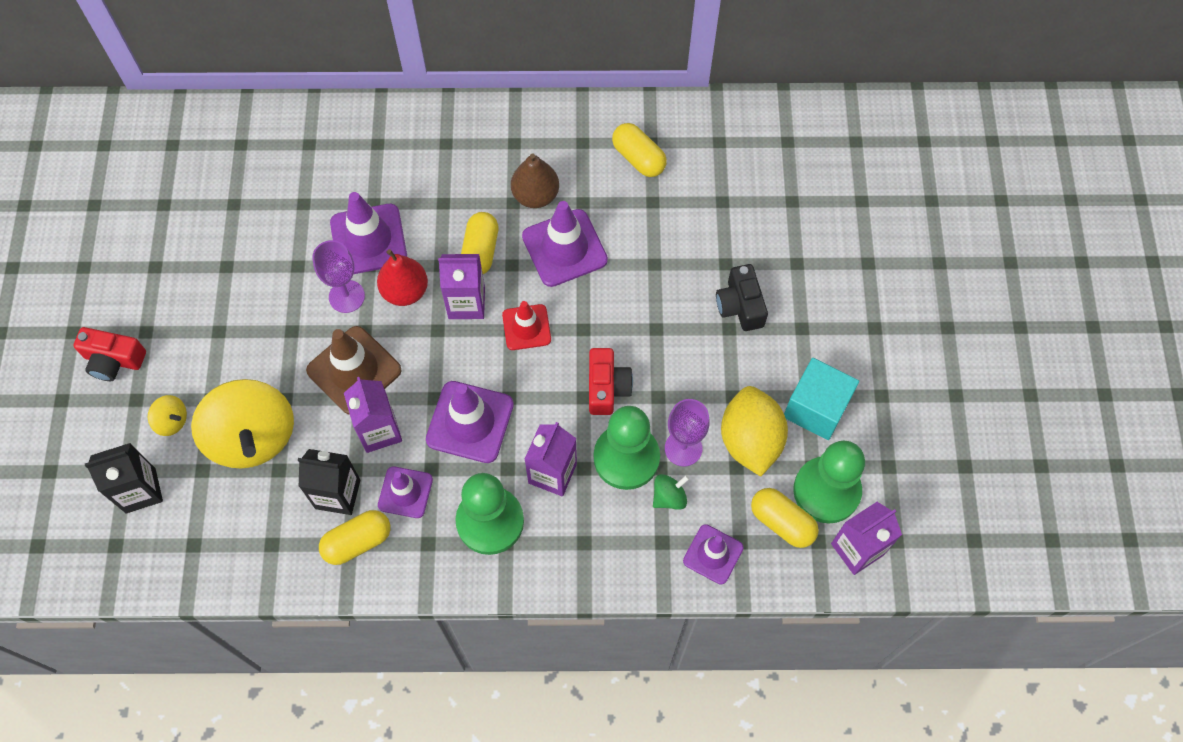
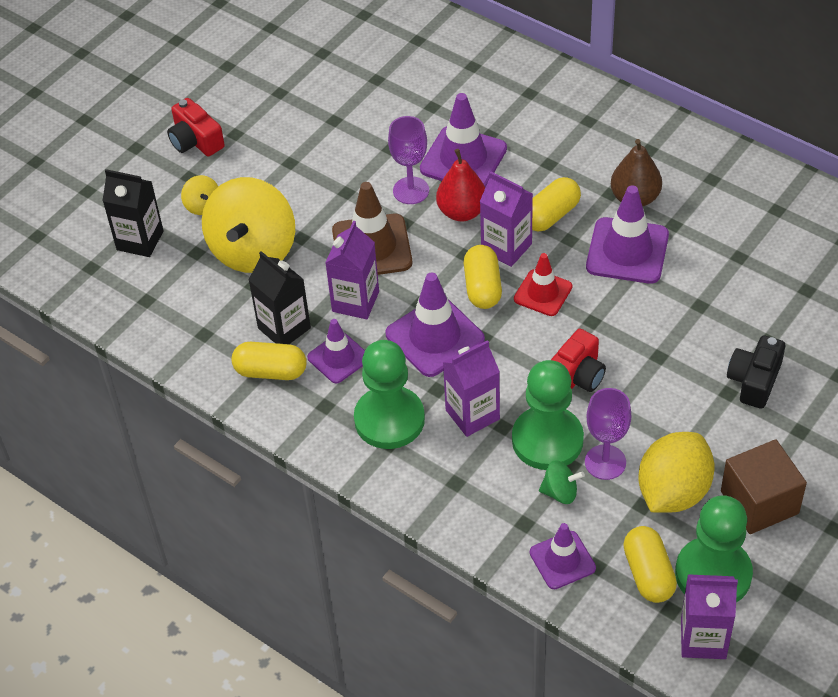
camera: 40 degrees right, 15 degrees down
(638, 158) = (754, 216): yellow capsule -> yellow capsule (482, 287)
(816, 408) = (759, 502): turquoise cube -> brown cube

